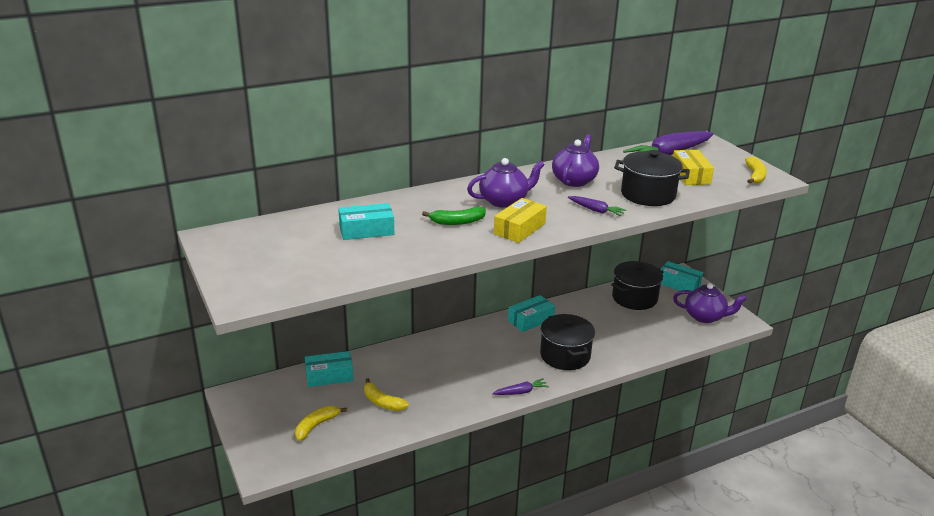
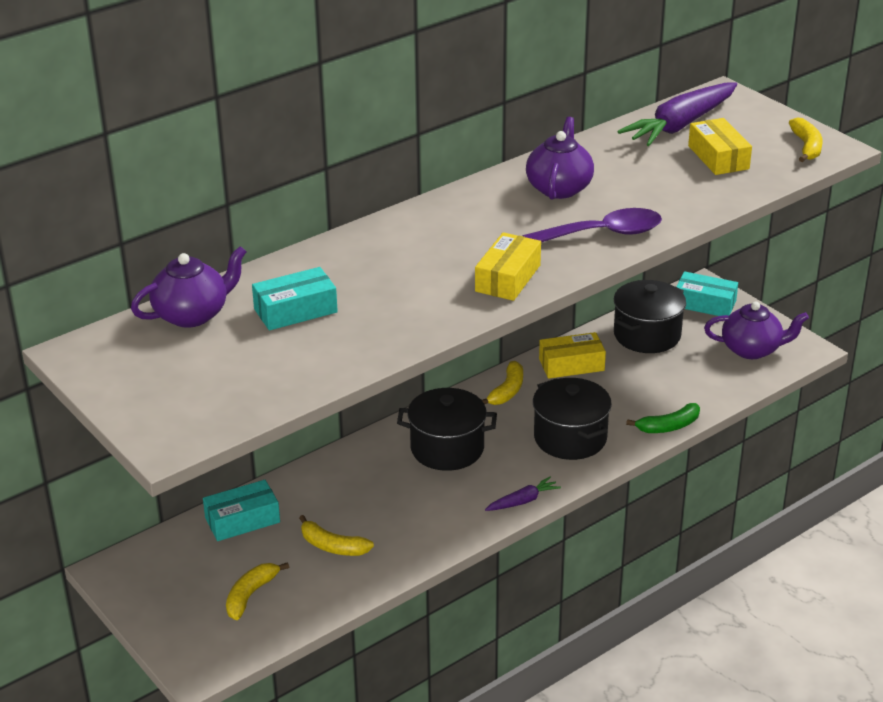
camera: 10 degrees left, 5 degrees up
(457, 222) = (417, 279): green banana -> green banana (668, 426)
(504, 201) = (472, 236): purple teapot -> purple teapot (192, 314)
(531, 320) = (507, 391): turquoise box -> yellow banana
(578, 309) = (571, 365): none -> yellow box
(596, 210) = (603, 234): purple carrot -> purple spoon
(648, 195) = (668, 198): black pot -> black pot (447, 448)

